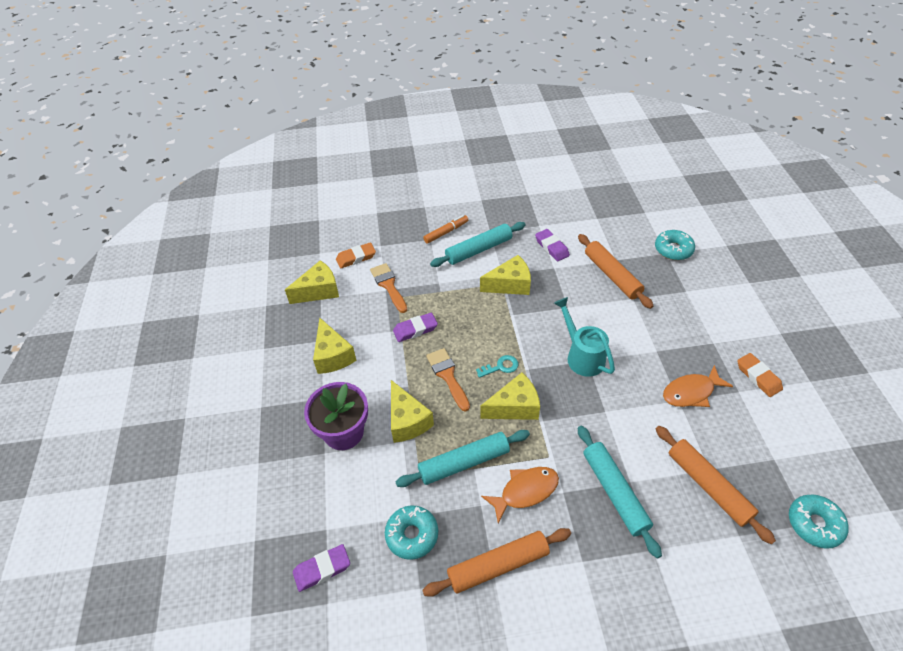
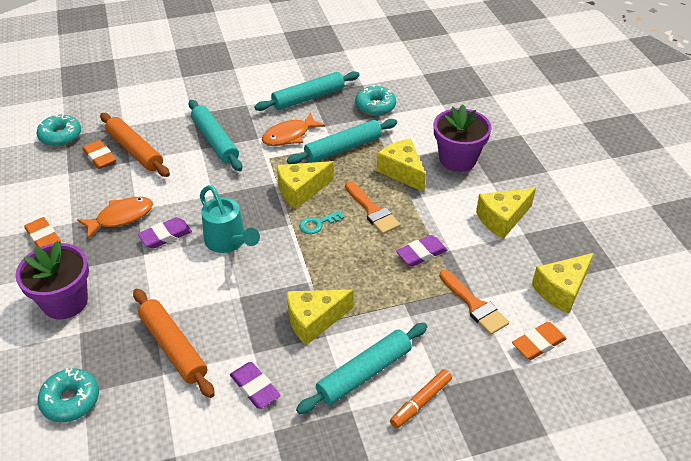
camera: 170 degrees right, 5 degrees down
(322, 569) = (434, 86): purple eraser -> purple eraser (165, 236)
(333, 356) = (502, 219): yellow cheese -> yellow cheese turned 90 degrees counterclockwise
(498, 565) = (308, 98): orange rolling pin -> turquoise rolling pin
(708, 315) = (65, 302): none -> purple flower pot
(747, 479) = (100, 157): none -> orange eraser

